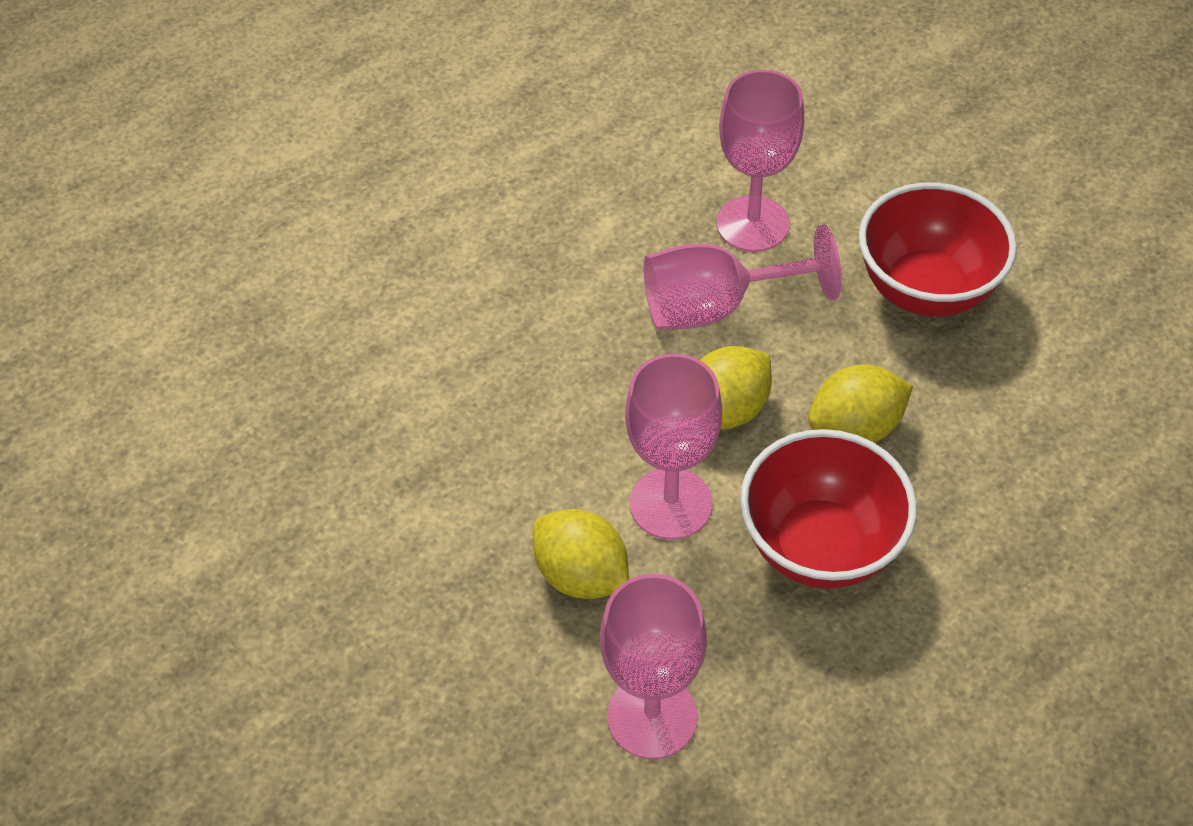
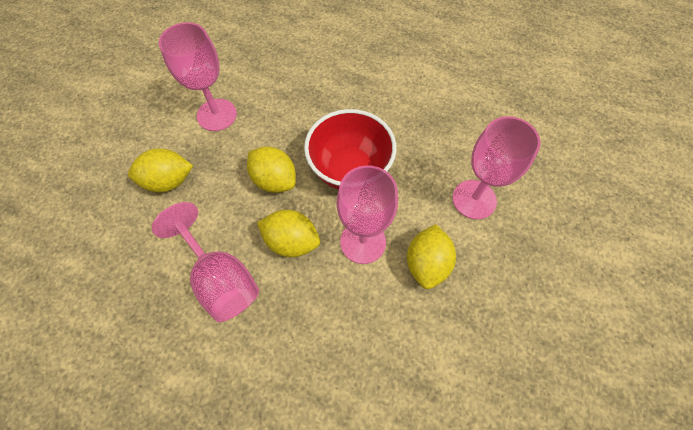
camera: 120 degrees left, 10 degrees up
(752, 224) = (145, 287): pink goblet -> pink goblet (217, 115)
(925, 289) = (168, 181): red bowl -> yellow lemon

